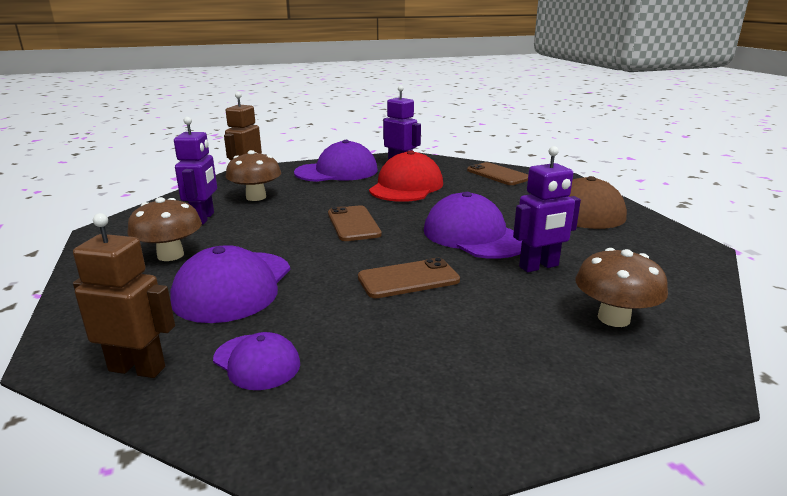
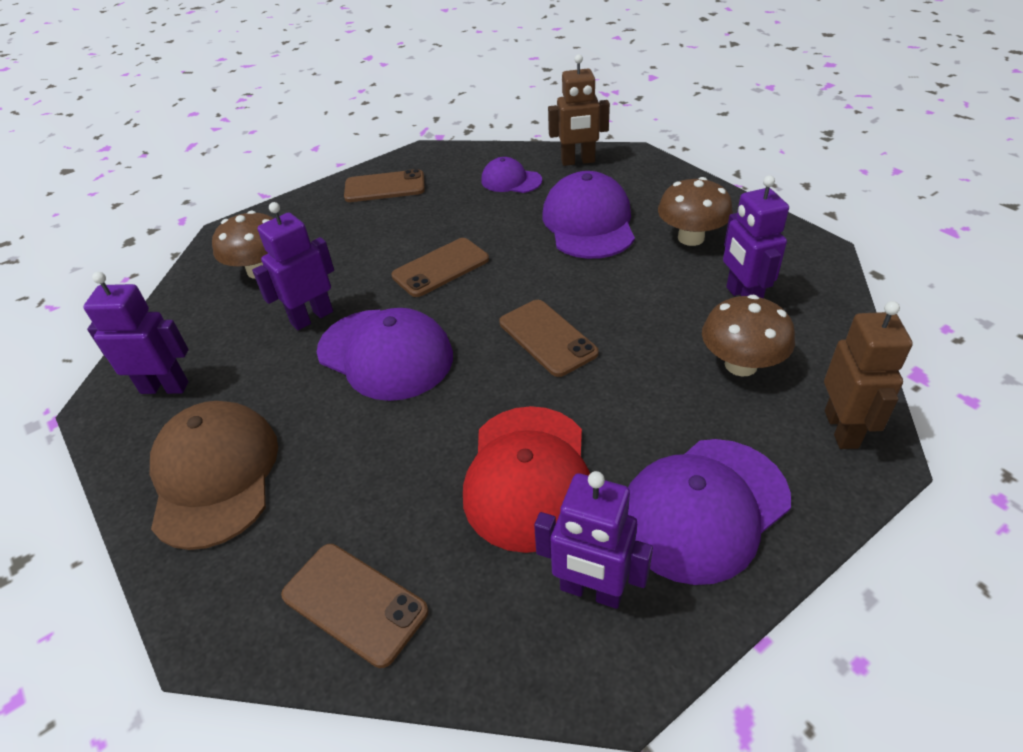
camera: 165 degrees right, 20 degrees up
(447, 405) = (385, 187): none -> brown phone
(652, 248) = (165, 387): none -> purple robot

